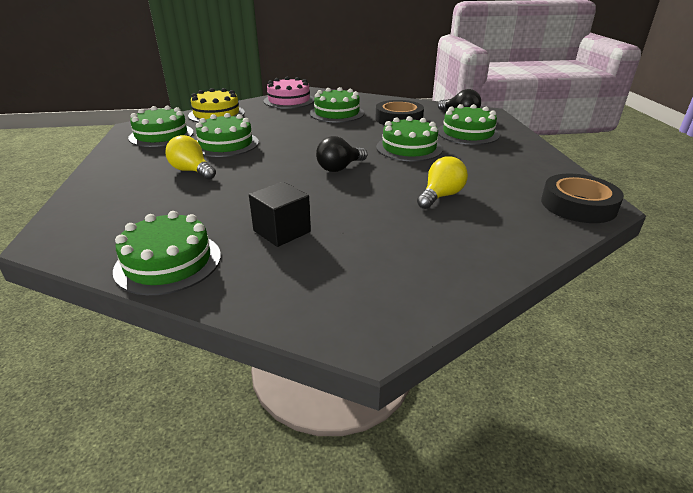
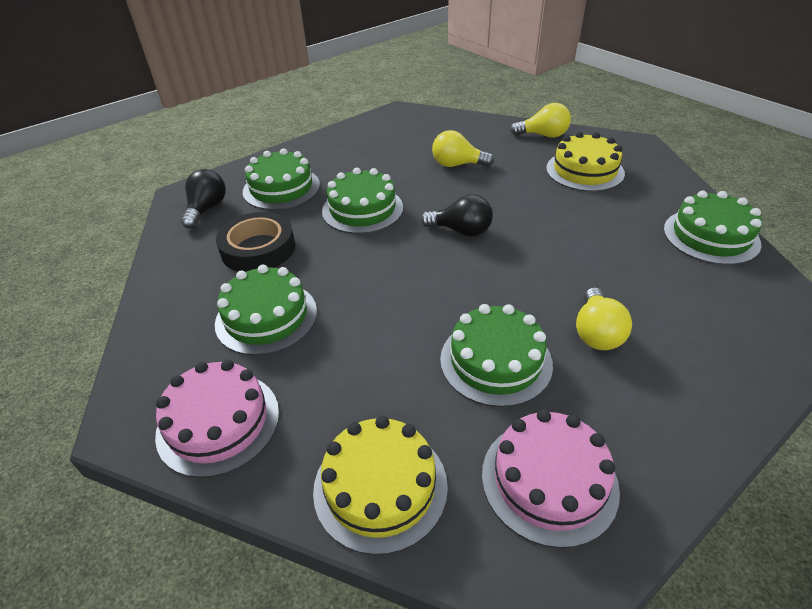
camera: 120 degrees left, 10 degrees up
(161, 135) = (549, 480): green cake -> pink cake
(282, 231) = (603, 209): black cube -> none
(354, 255) = (584, 171): none -> yellow cake
(464, 269) = (543, 135): none -> yellow light bulb
(578, 205) = (409, 118): black tape -> none

